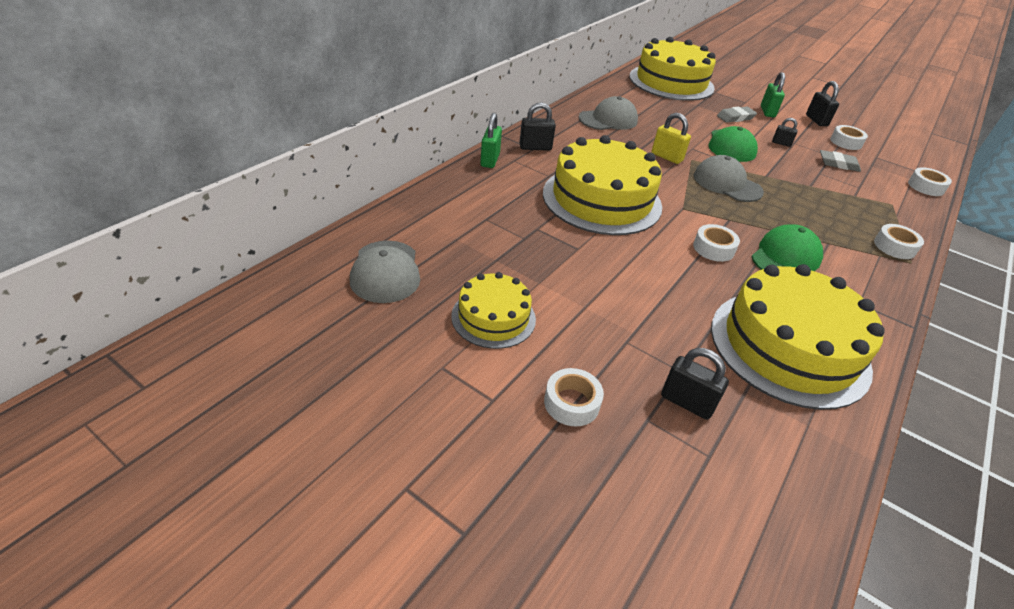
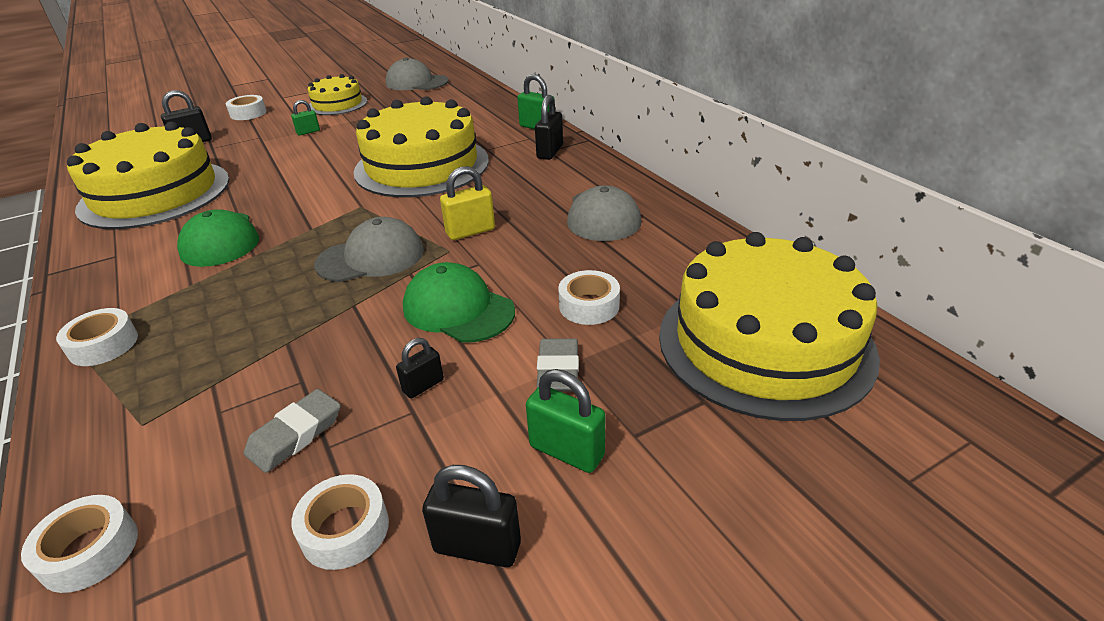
camera: 120 degrees right, 5 degrees down
(587, 303) = (308, 132): none -> green padlock
(713, 248) = (287, 201): white tape -> white tape (589, 305)

